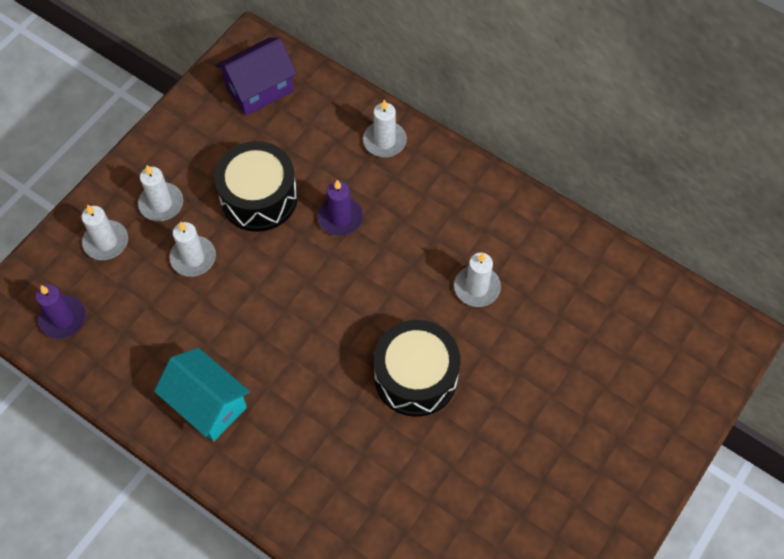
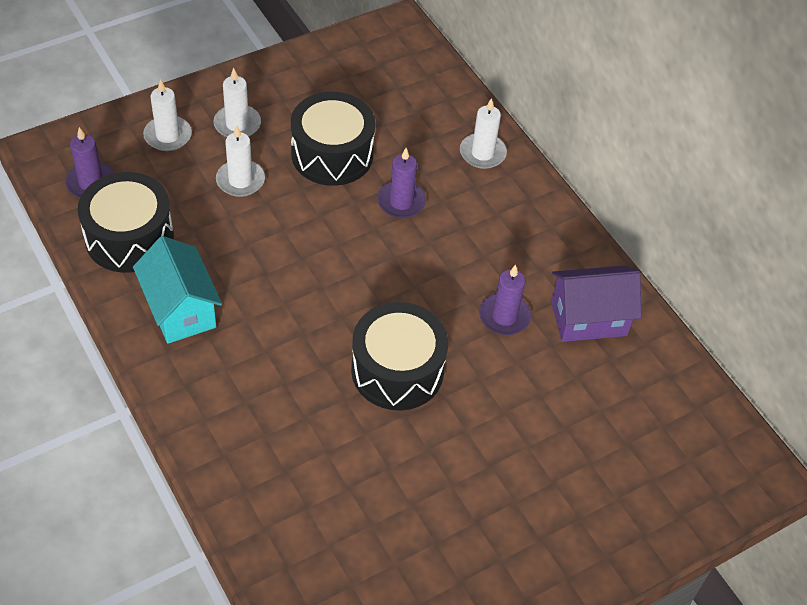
camera: 20 degrees right, 10 degrees down
(126, 356) = (129, 237): none -> black drum
(259, 89) = (385, 65): purple house -> purple house (588, 318)
(477, 287) = (504, 316): white candle -> purple candle

